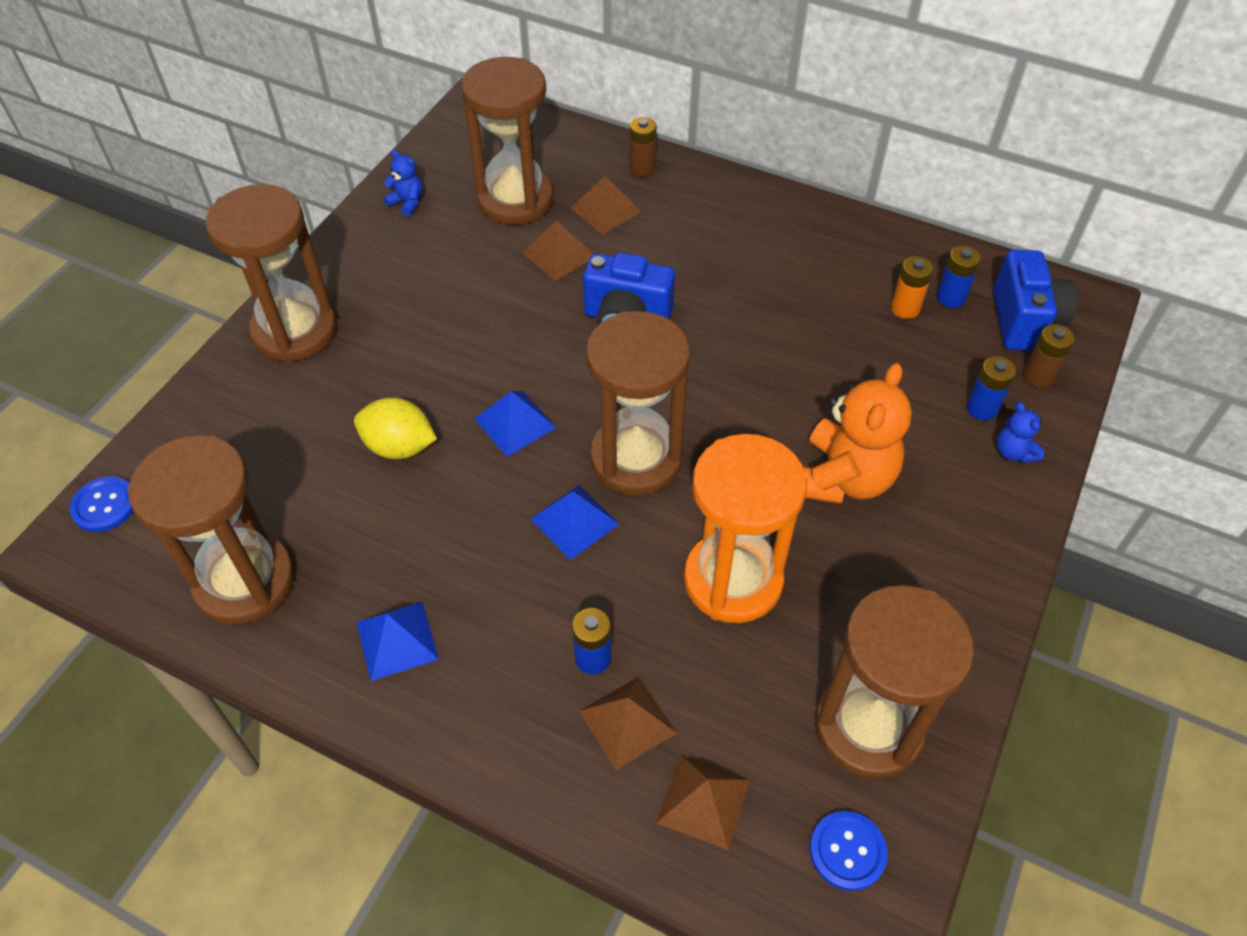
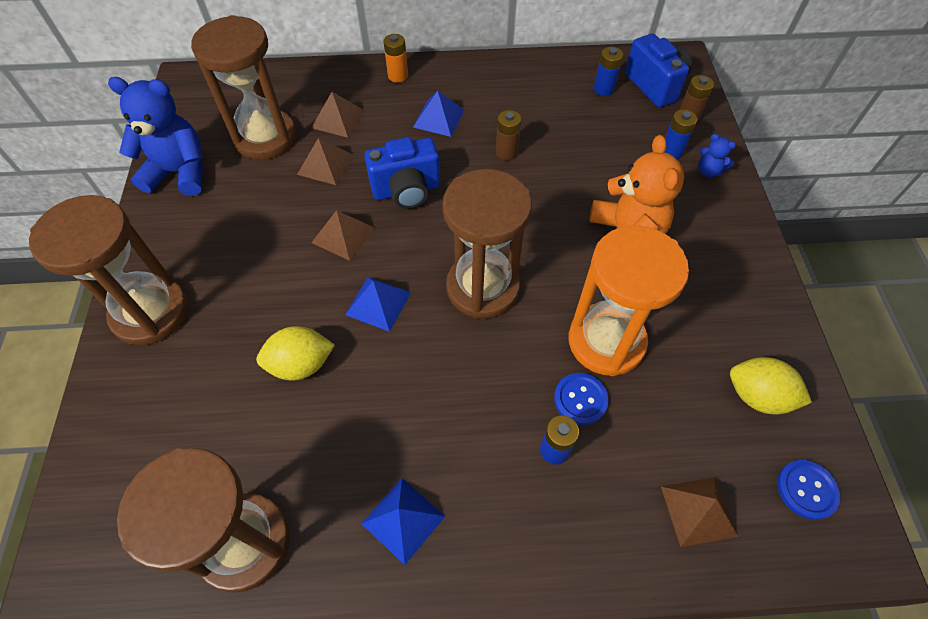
camera: 30 degrees left, 5 degrees up
(104, 505) = (69, 546): blue button -> blue button (580, 399)
(407, 202) = (179, 173): blue teddy bear -> blue teddy bear, size x2.19
(574, 521) = (472, 355): blue pyramid -> blue pyramid (438, 118)
(627, 721) = (610, 483): brown pyramid -> brown pyramid (343, 235)
(642, 168) = (344, 80): brown battery -> brown battery (506, 152)
(868, 726) = (757, 396): brown hourglass -> yellow lemon
(905, 308) = (582, 107): orange battery -> orange battery (398, 76)

